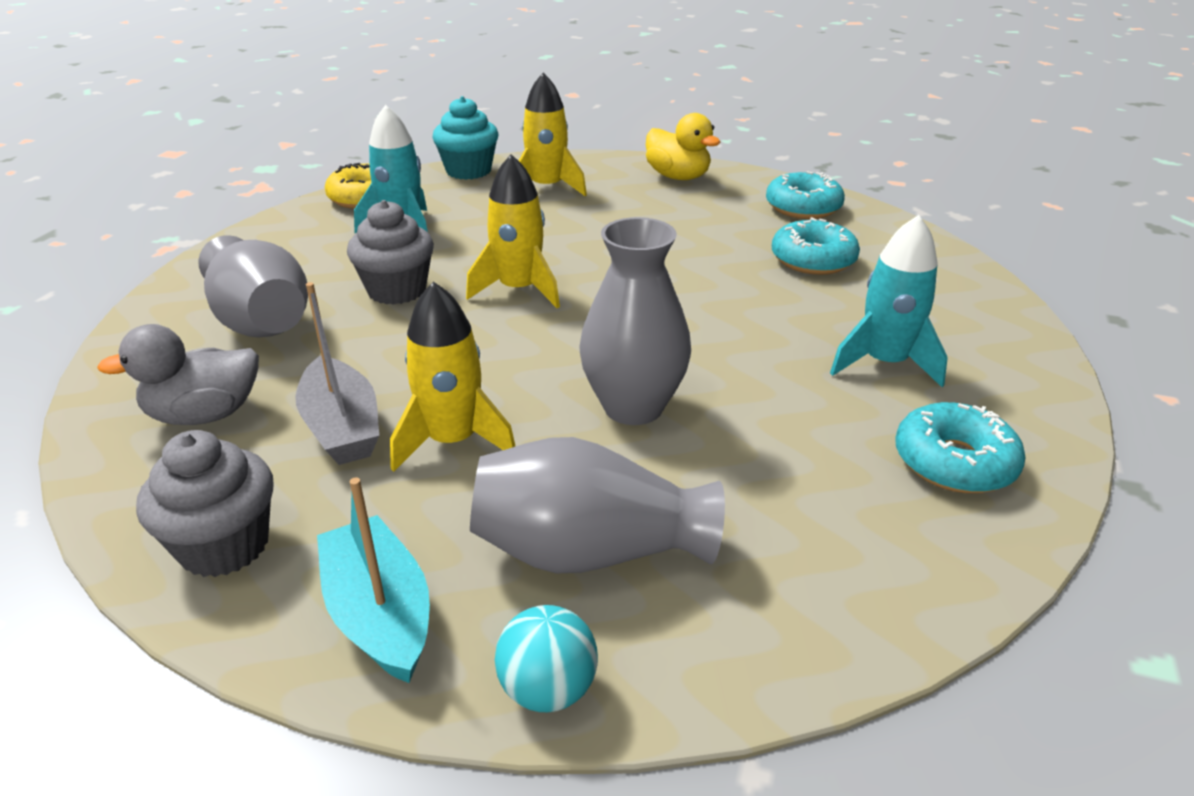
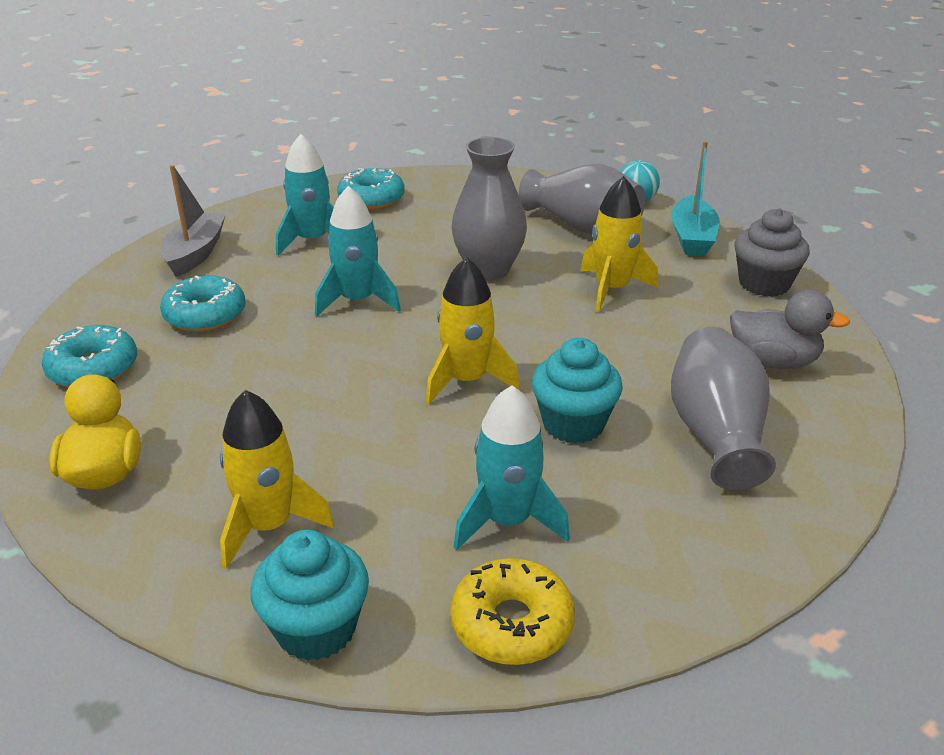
camera: 145 degrees left, 0 degrees up
(342, 427) = (677, 320): grey boat -> grey boat (195, 253)
(397, 290) = (573, 424): grey cupcake -> turquoise cupcake
(714, 317) = (357, 301): none -> turquoise rocket

